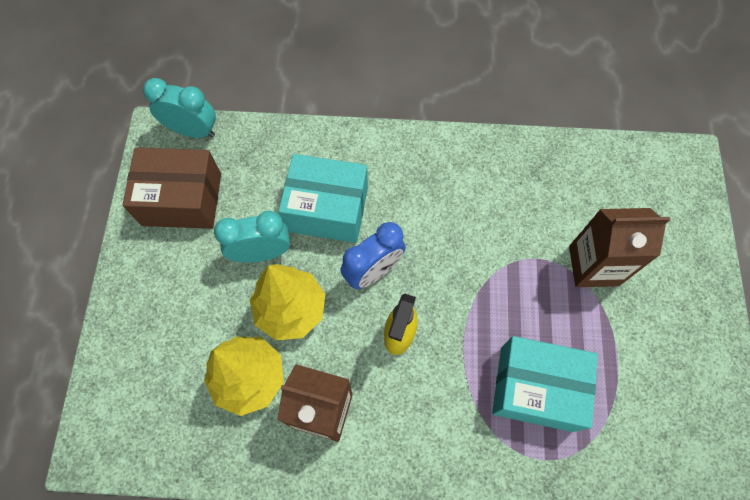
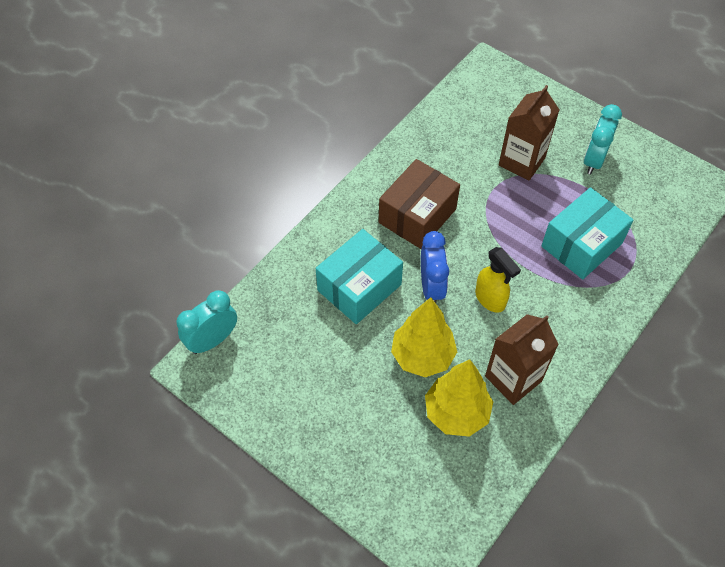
camera: 55 degrees left, 10 degrees down
(182, 199) = (270, 381): brown box -> brown box (417, 216)
(261, 253) = (361, 350): turquoise clock -> turquoise clock (594, 160)

